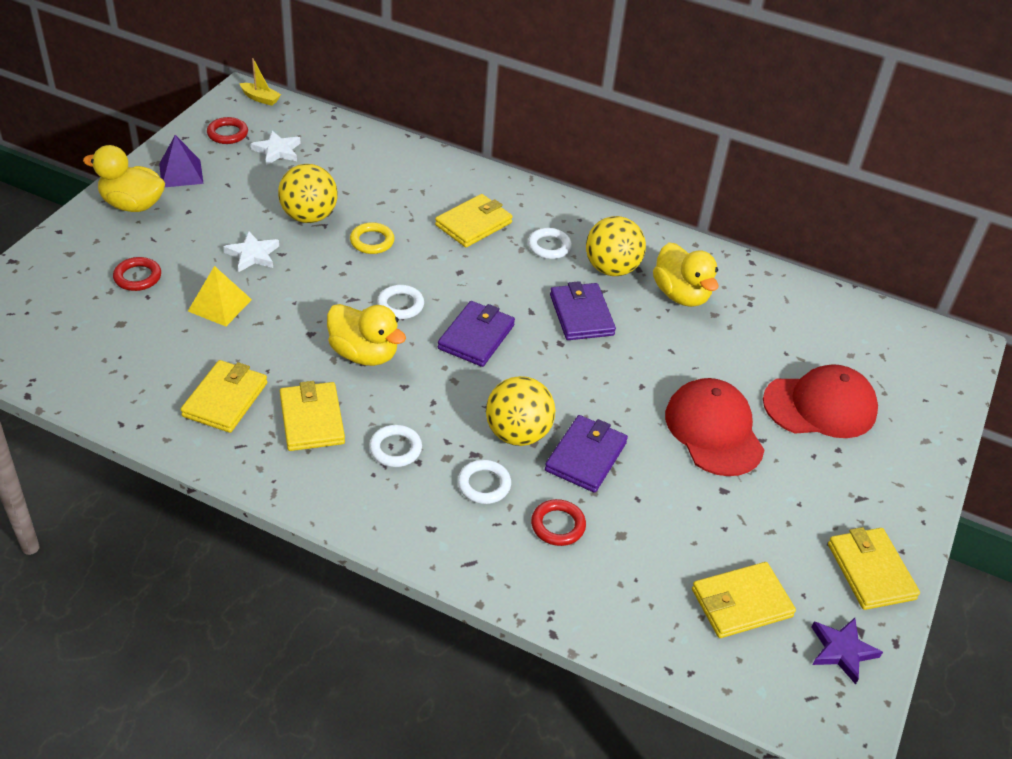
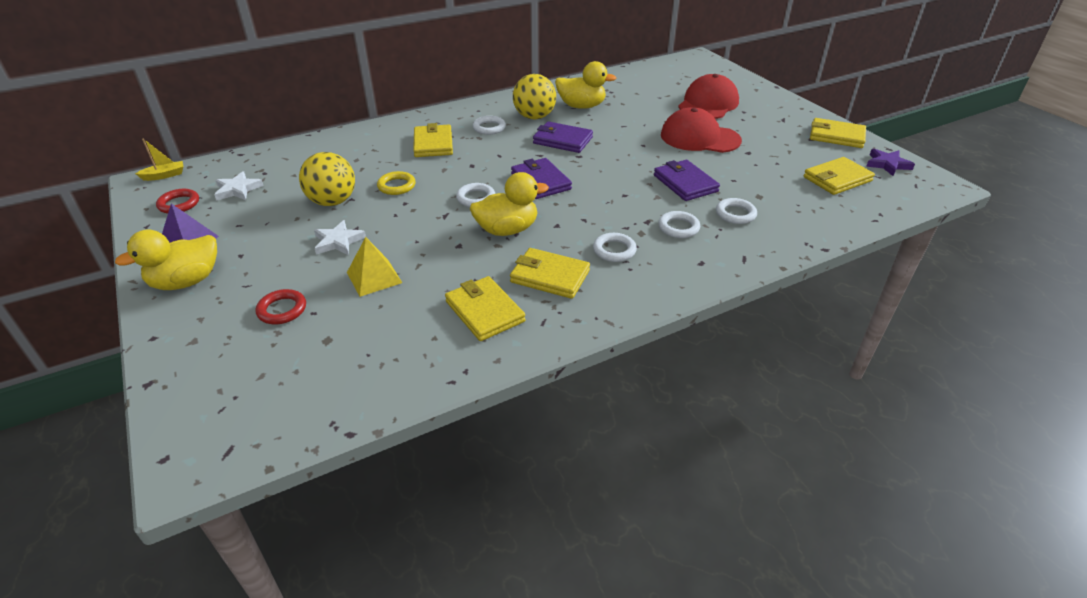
camera: 50 degrees left, 5 degrees down
(517, 434) = (644, 199): yellow ball -> none
(558, 525) = (735, 214): red ring -> white ring
(741, 603) = (837, 179): yellow wallet -> yellow wallet turned 45 degrees clockwise

